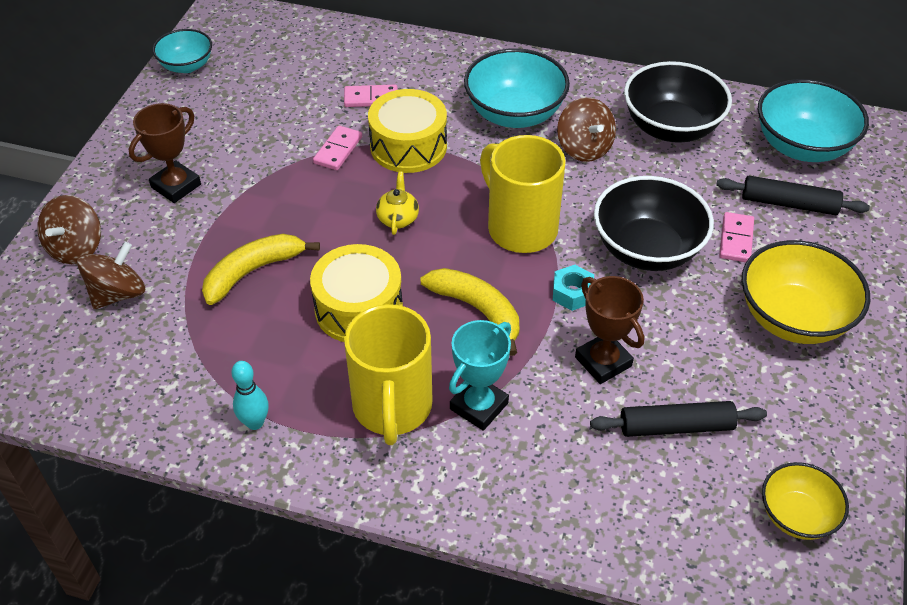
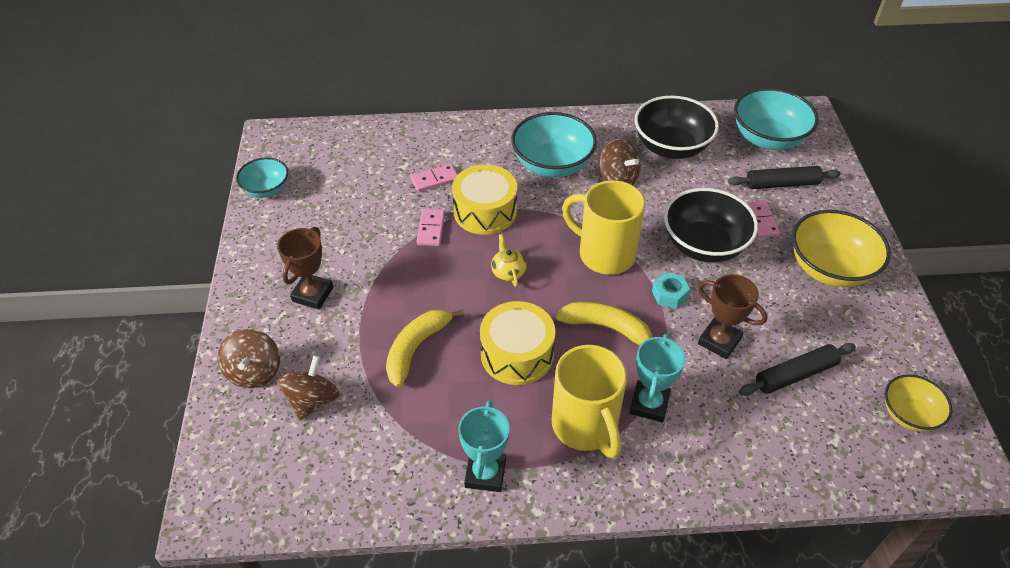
camera: 20 degrees left, 0 degrees up
(255, 423) = (485, 473): turquoise bowling pin -> turquoise trophy

